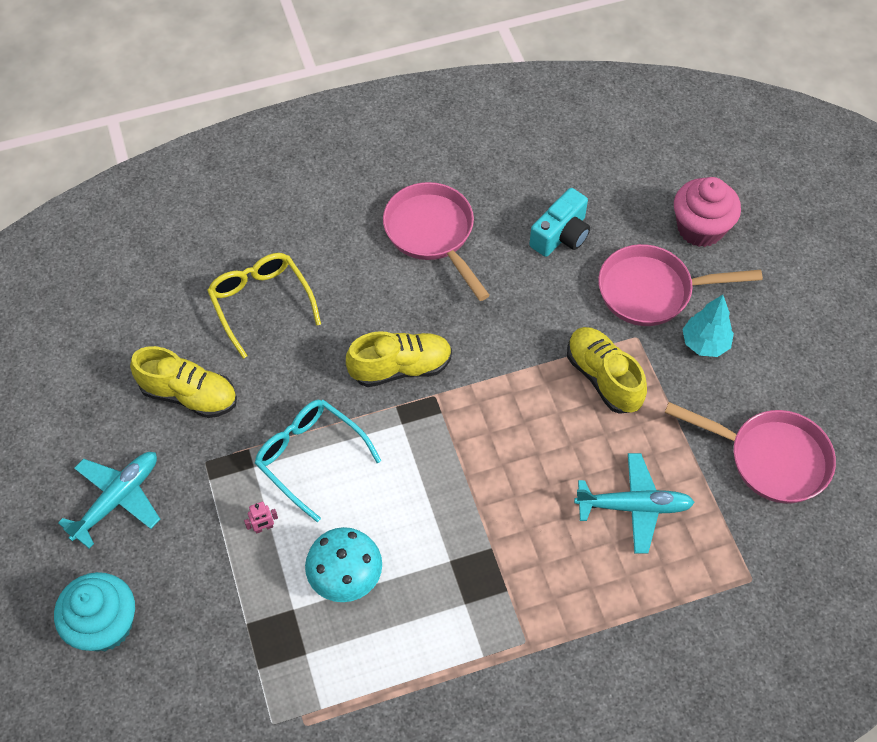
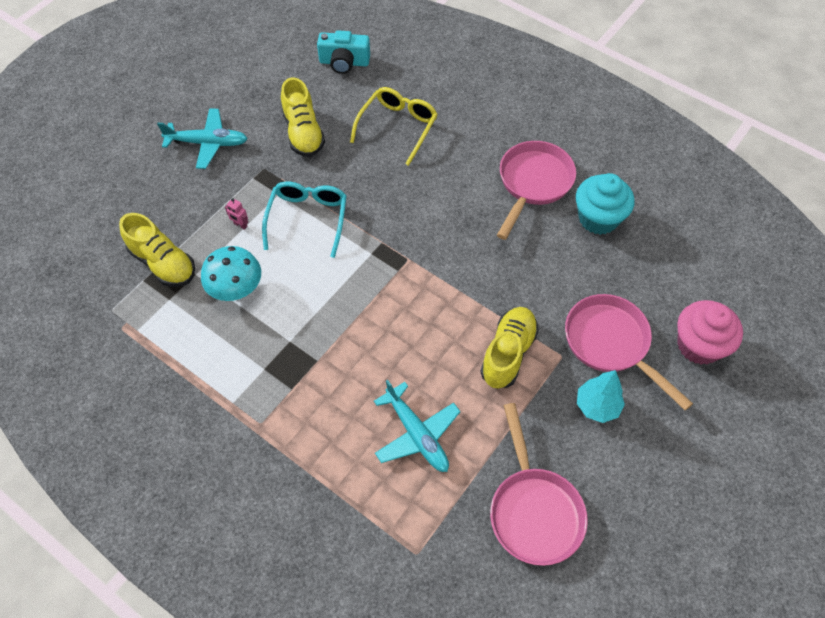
camera: 55 degrees right, 0 degrees up
(105, 625) = (123, 188): turquoise cupcake -> turquoise cupcake (598, 218)
(401, 368) = (413, 228): yellow shoe -> yellow shoe (163, 263)
(561, 235) = (604, 258): turquoise camera -> turquoise camera (344, 62)

